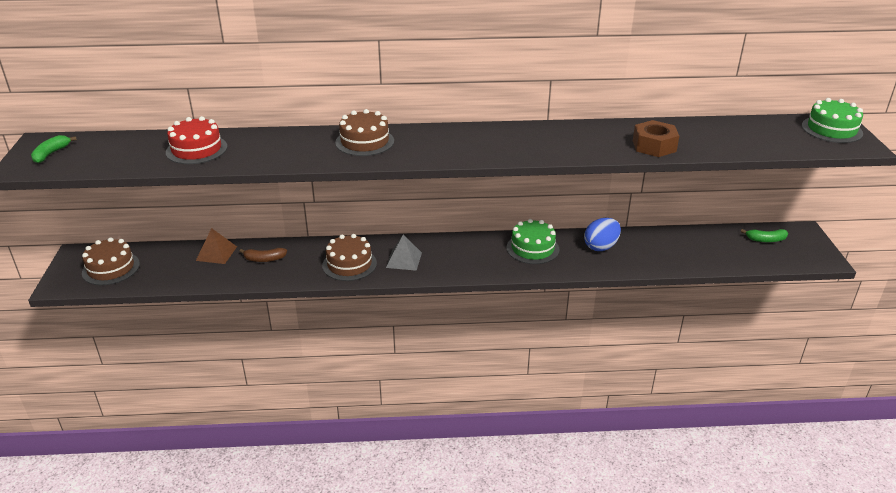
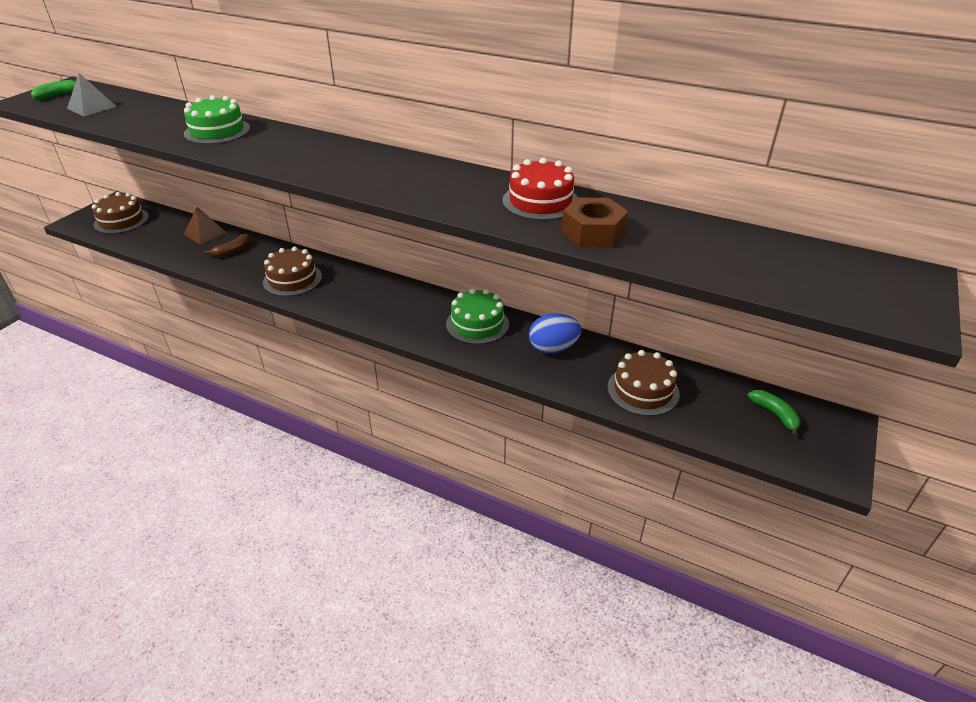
camera: 30 degrees right, 5 degrees up
(196, 149) = (157, 118): red cake -> red cake (540, 201)
(264, 259) = (233, 251): brown banana -> brown banana turned 75 degrees counterclockwise
(364, 142) = (297, 146): brown cake -> brown cake (643, 390)
(404, 260) = (343, 292): grey pyramid -> grey pyramid (92, 107)
(766, 240) = (775, 414): green banana -> green banana turned 150 degrees counterclockwise
(831, 129) = (890, 283): green cake -> green cake (217, 131)

